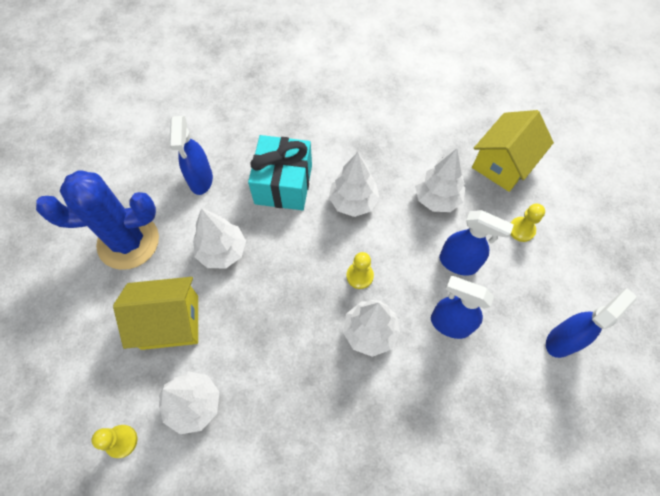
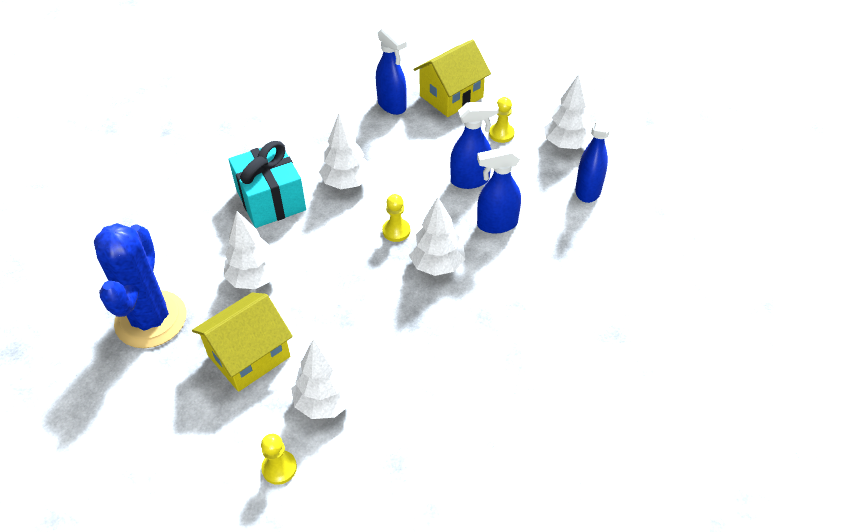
camera: 35 degrees left, 15 degrees down
(128, 242) = (151, 319): blue cactus -> blue cactus turned 45 degrees counterclockwise
(201, 180) = (185, 236): blue spray bottle -> blue spray bottle (392, 105)
(437, 198) = (417, 145): white tree -> white tree (566, 144)
(503, 164) = (451, 96): yellow house -> yellow house turned 45 degrees clockwise

